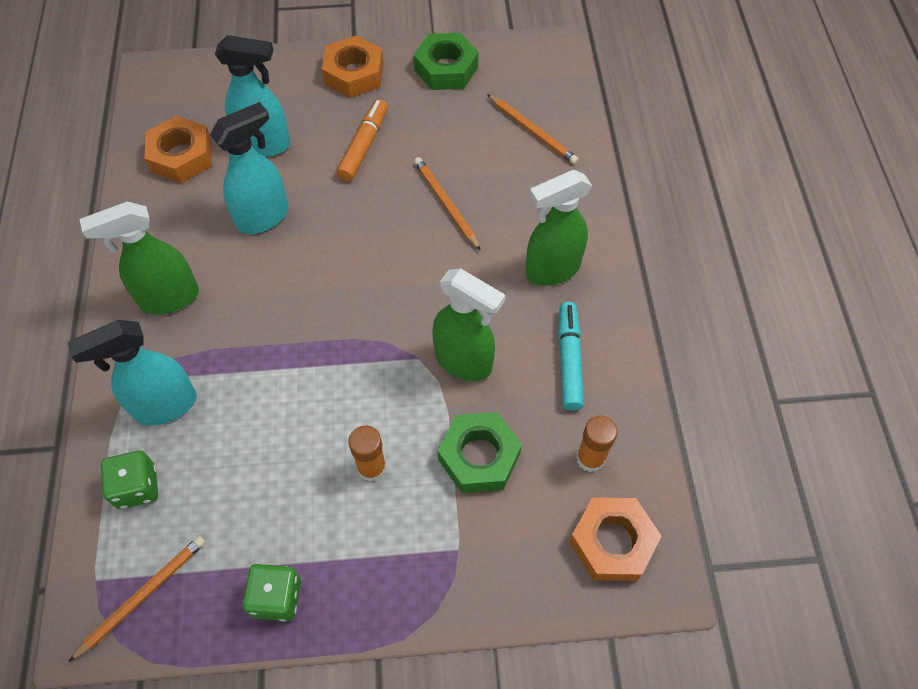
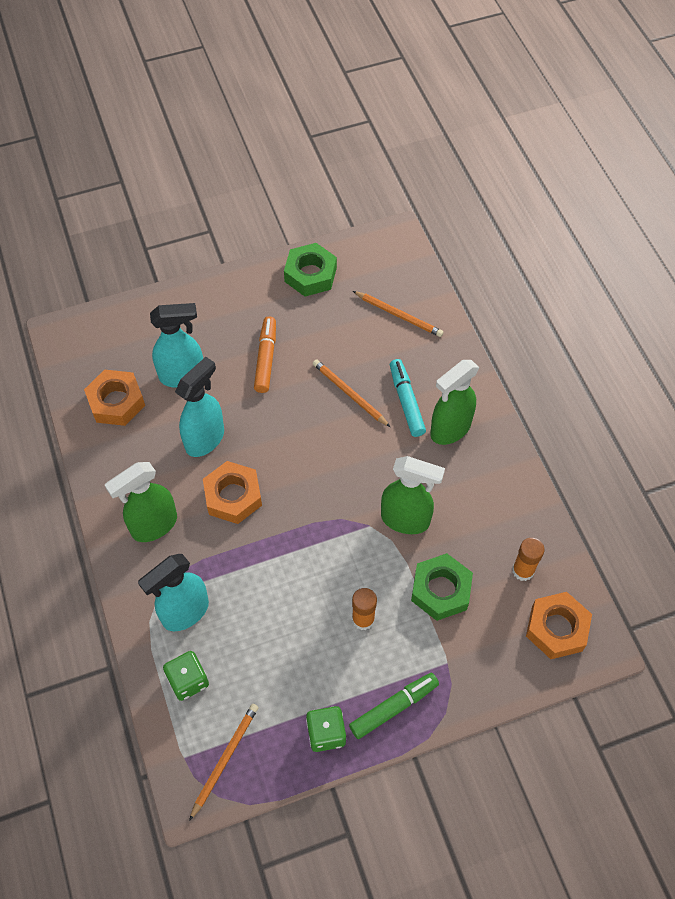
camera: 15 degrees left, 0 degrees up
(354, 74) = (235, 296): orange nut -> orange nut (233, 496)
(372, 588) = (394, 707): none -> green marker
(569, 360) = (485, 498): turquoise marker -> turquoise marker (406, 401)

